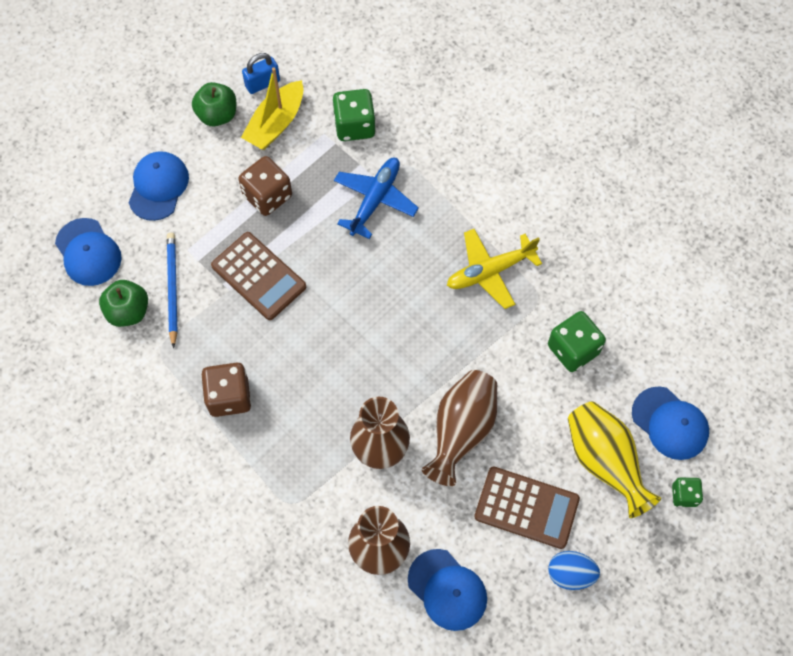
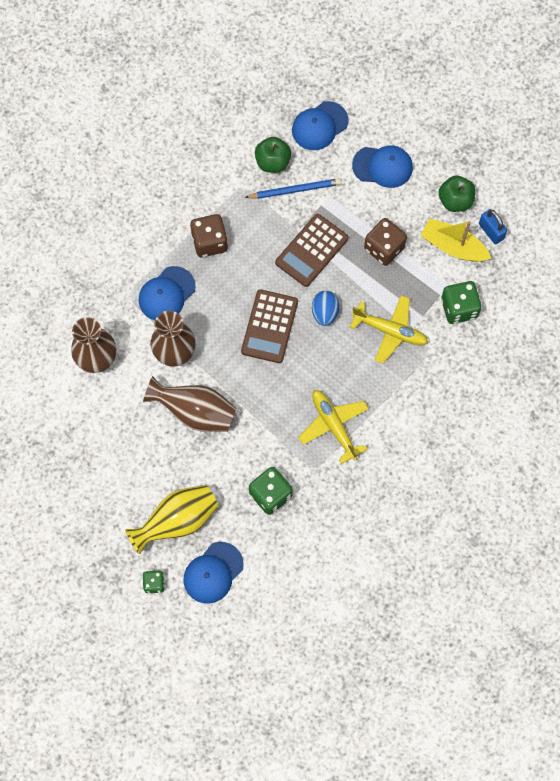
camera: 85 degrees right, 5 degrees up
(375, 200) = (390, 331): blue plane -> yellow plane
(447, 590) = (72, 410): blue cap -> blue cap (166, 294)
(526, 508) = (137, 464): brown calculator -> brown calculator (269, 326)
(570, 574) = (88, 498): blue egg -> blue egg (325, 313)

